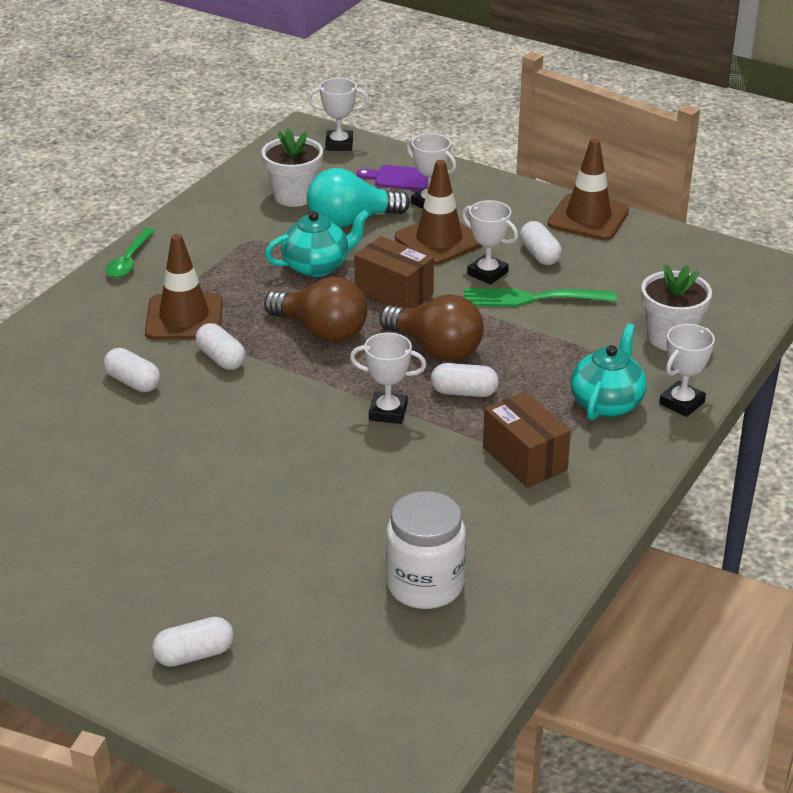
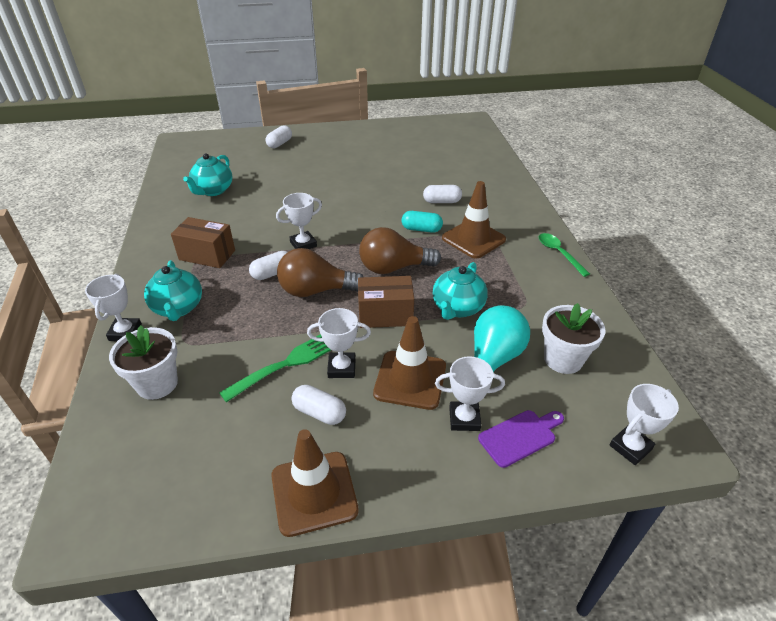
camera: 140 degrees right, 5 degrees up
(221, 358) = (421, 229): white capsule -> turquoise capsule
(425, 585) = (213, 190): white jar -> turquoise teapot

